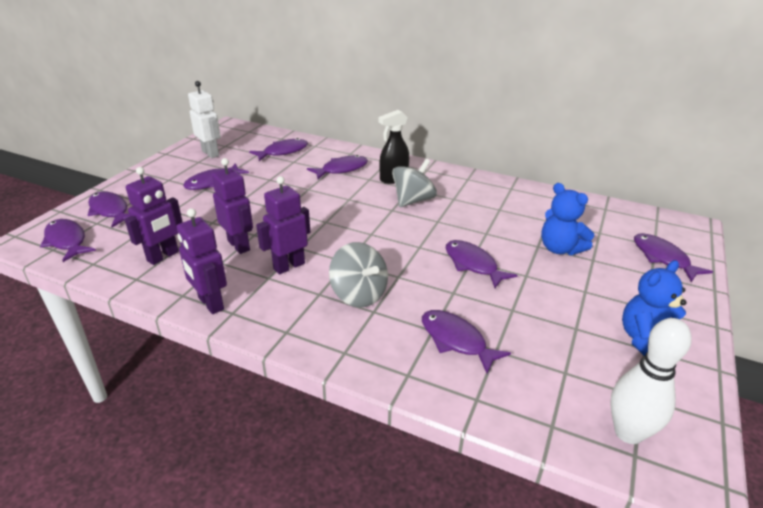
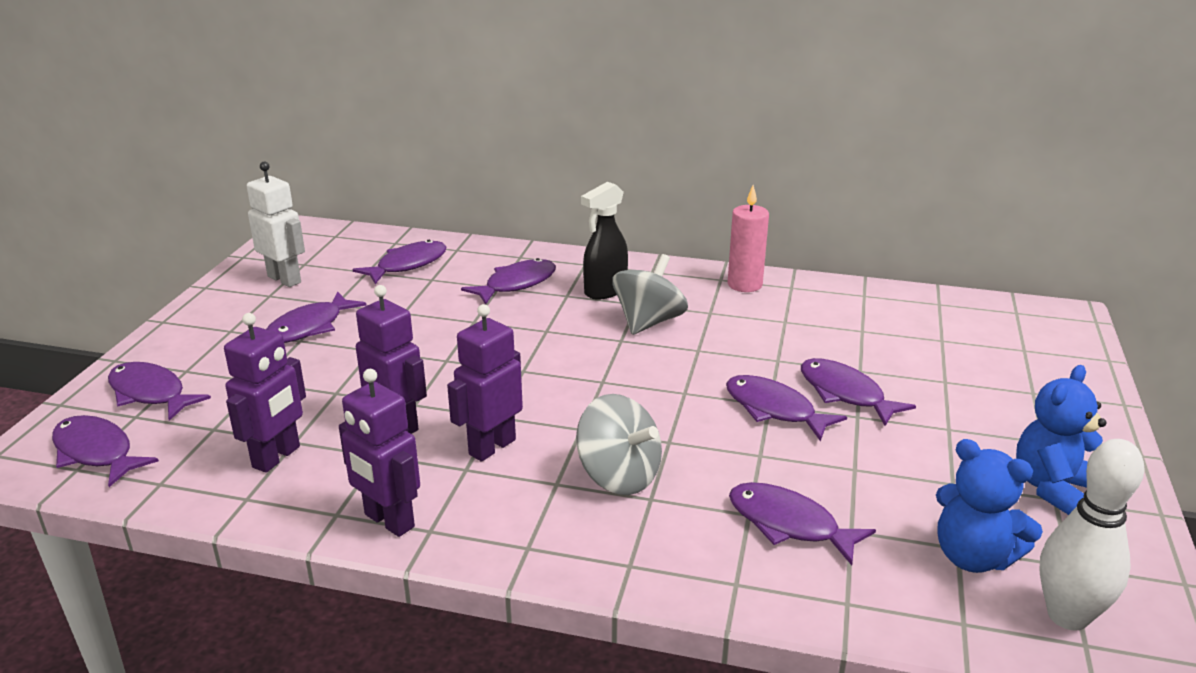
camera: 10 degrees left, 5 degrees down
(481, 184) = (744, 284): none -> pink candle
(560, 249) = (893, 371): blue teddy bear -> blue teddy bear (973, 557)
(663, 258) = (1041, 367): purple fish -> purple fish (845, 393)

